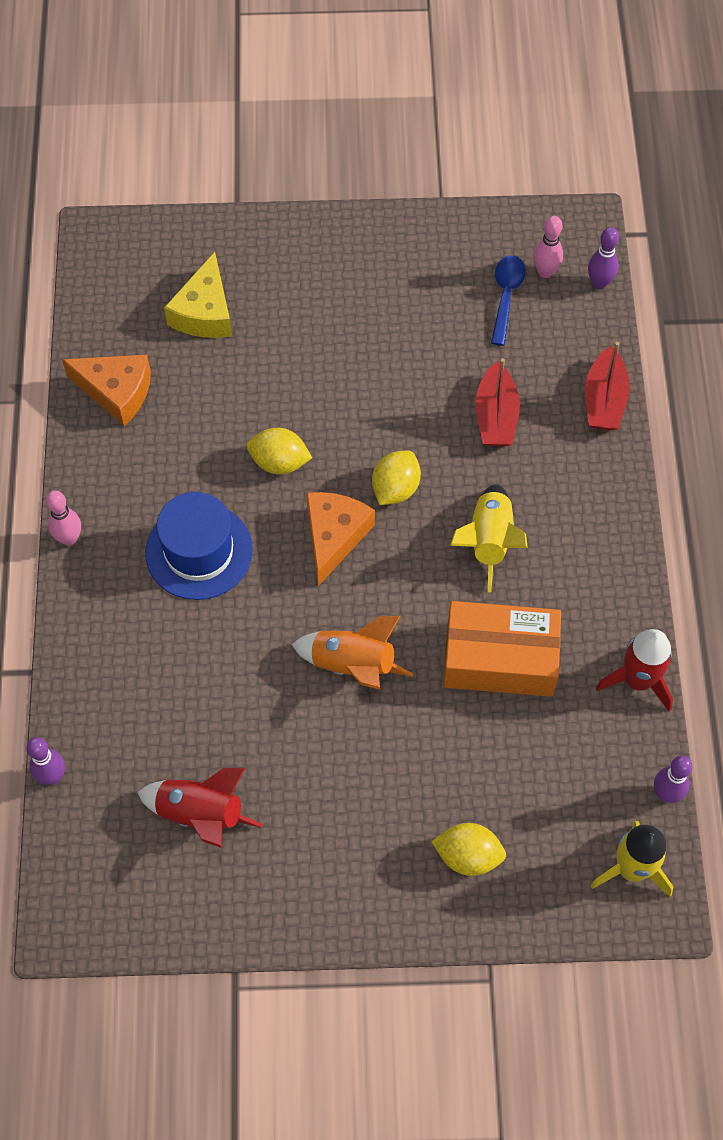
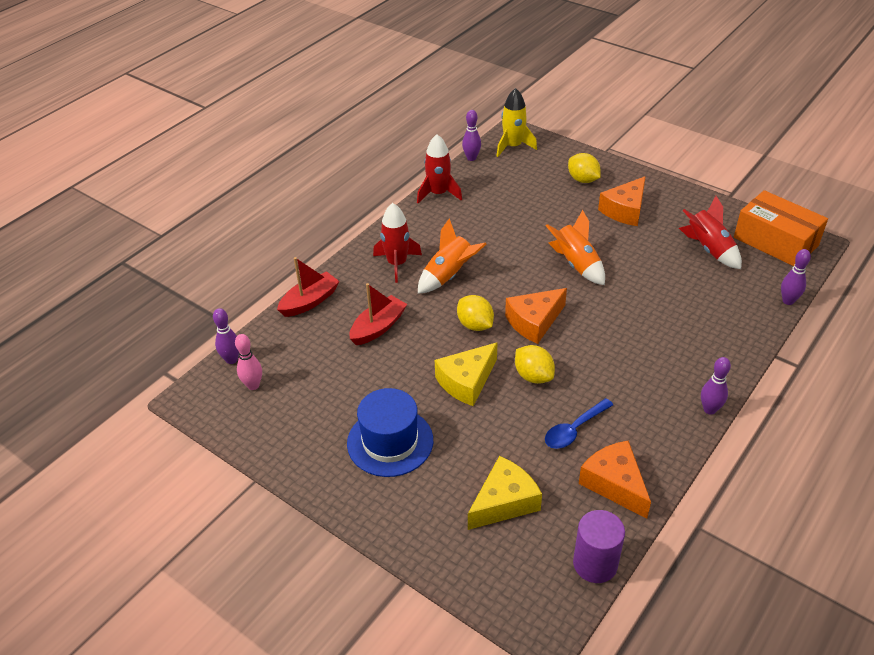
camera: 140 degrees left, 20 degrees down
(69, 538) = (709, 409): pink bowling pin -> purple bowling pin
(88, 308) = (595, 564): none -> purple cylinder
(199, 551) = (625, 357): blue hat -> blue hat (390, 442)
(342, 411) = (466, 381): none -> yellow cheese
(362, 824) = (625, 210): none -> orange cheese
(395, 488) = (475, 325): yellow lemon -> yellow lemon turned 75 degrees clockwise
(489, 541) = (449, 276): yellow rocket -> orange rocket
(499, 659) = (496, 231): orange box -> orange box (775, 241)
(506, 296) = (293, 386): blue spoon -> blue spoon (574, 430)
(566, 518) = (397, 264): none -> red rocket

